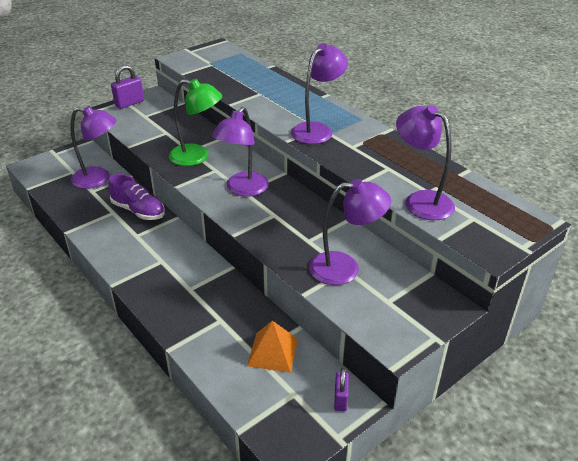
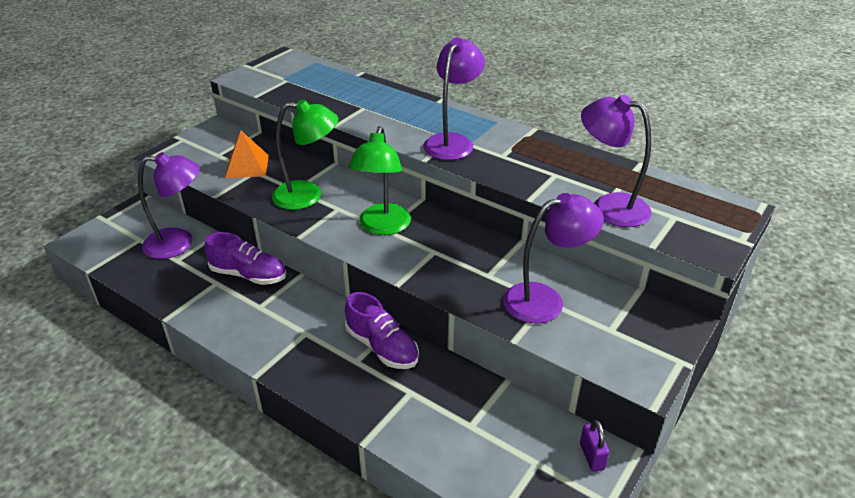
camera: 15 degrees left, 0 degrees up
(129, 103) = (191, 142): purple padlock -> none
(213, 282) = (382, 347): none -> purple shoe
(242, 189) = (382, 227): purple lamp -> green lamp
(272, 352) = (489, 417): orange pyramid -> orange pyramid (247, 166)

